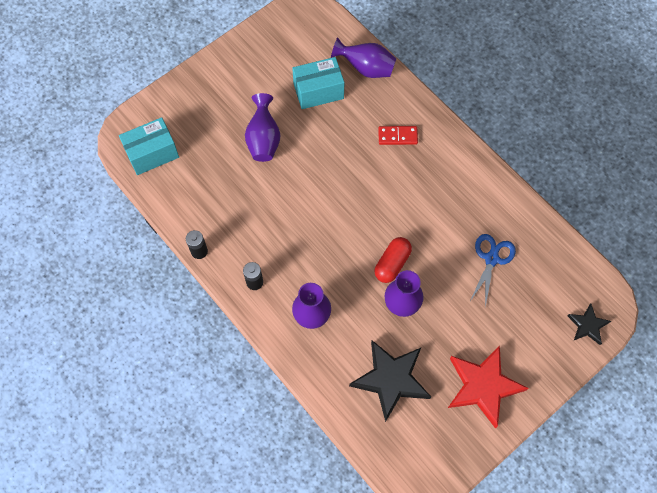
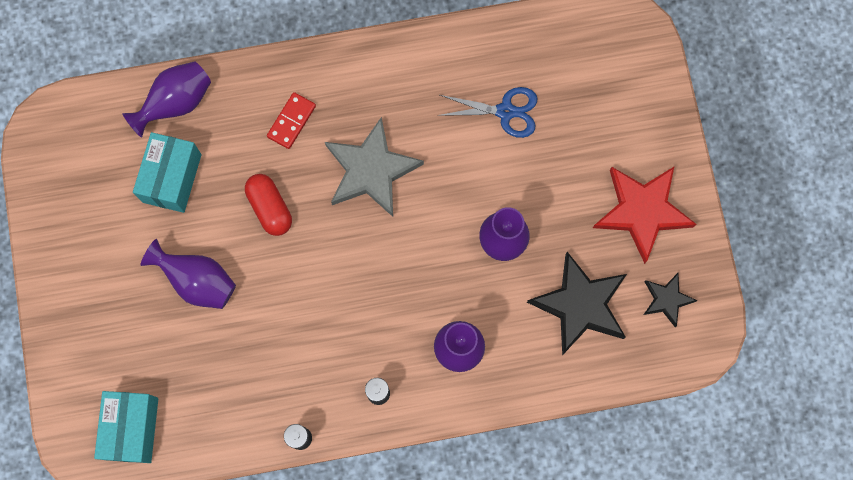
camera: 60 degrees left, 10 degrees up
(392, 264) = (447, 223): red capsule -> red capsule (270, 208)
(397, 198) = (371, 170): none -> grey star
(491, 259) = (505, 111): blue scissors -> blue scissors turned 135 degrees clockwise
(587, 325) = (638, 60): black star -> black star (666, 299)

